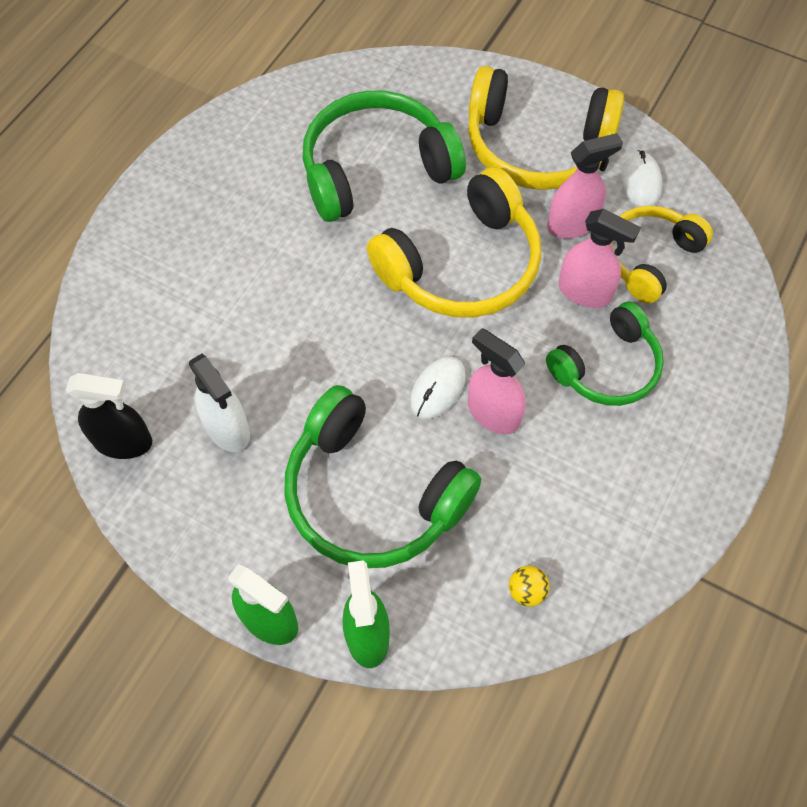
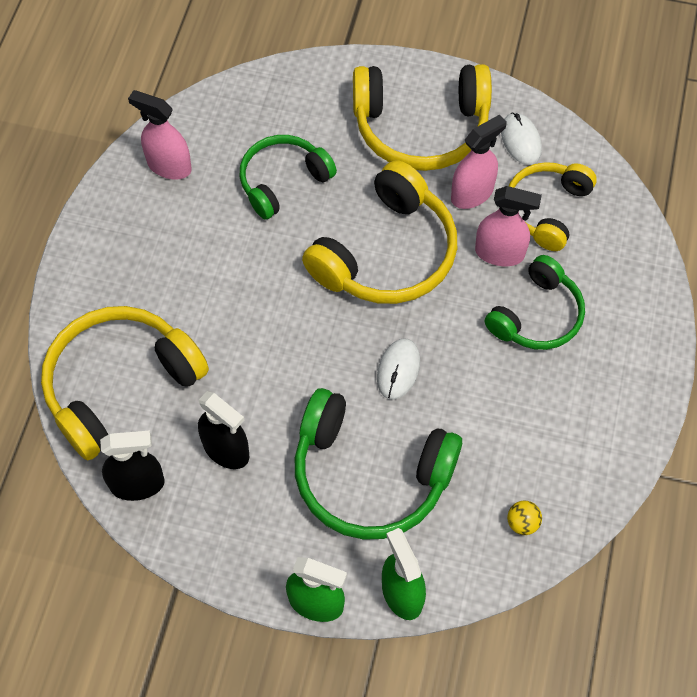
camera: 15 degrees left, 0 degrees up
(141, 335) = (120, 384): none -> yellow headphones
(227, 429) = (226, 450): white spray bottle -> black spray bottle
(376, 169) = (283, 181): green headphones -> green headphones, size x0.64
(493, 413) = (452, 379): pink spray bottle -> pink spray bottle (169, 166)

